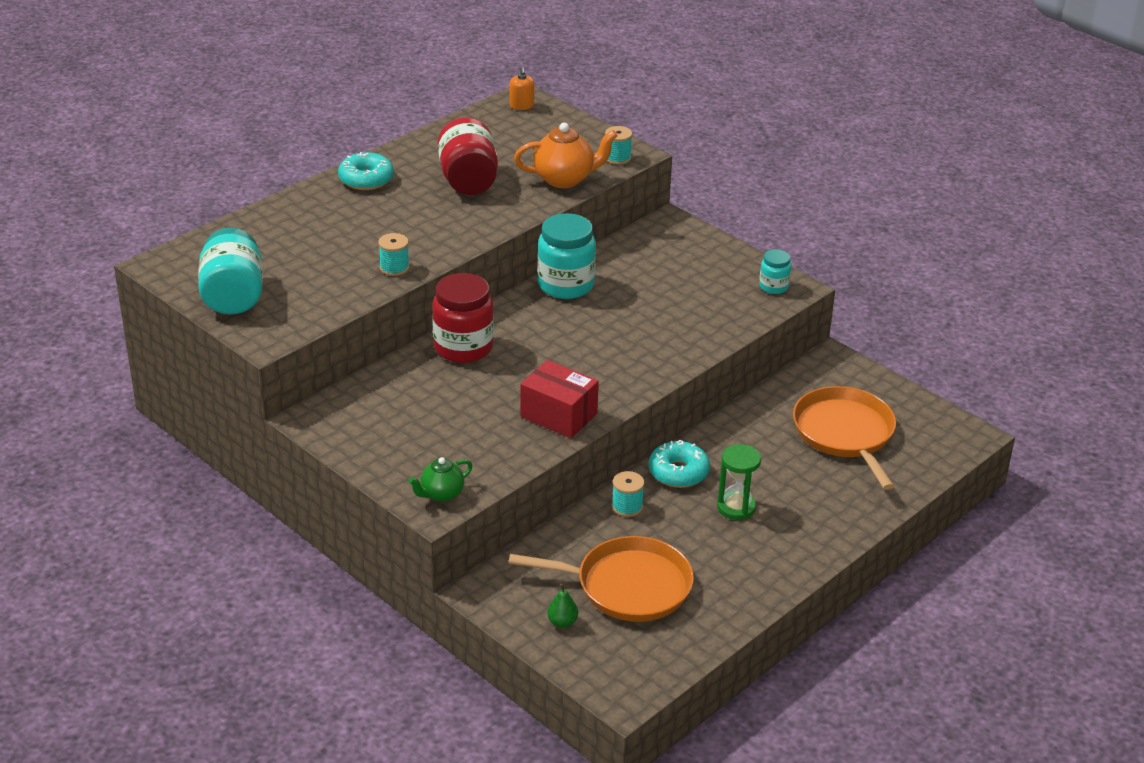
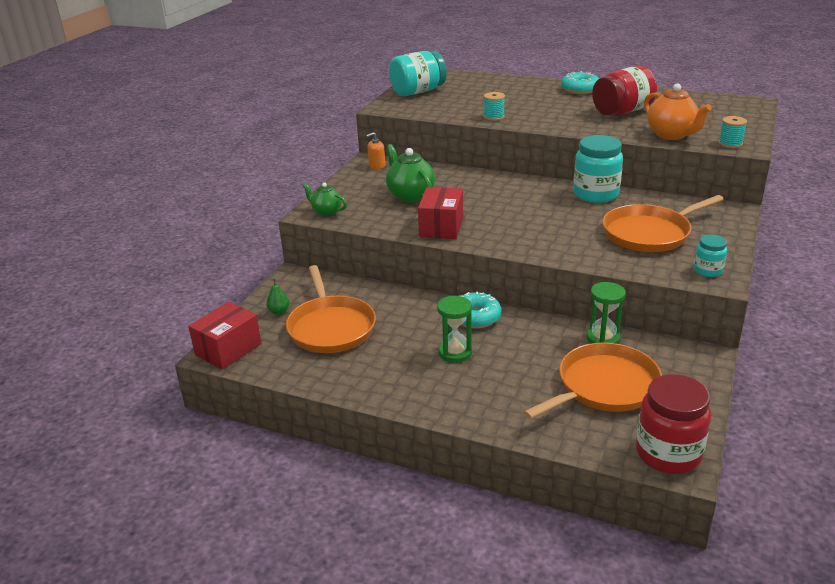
camera: 70 degrees right, 5 degrees down
(454, 414) = (410, 196): none -> green teapot
(463, 347) = (484, 181): red jar -> red jar (668, 453)
(521, 106) = (742, 104): orange soap dispenser -> orange soap dispenser (377, 166)
(621, 682) = (228, 349): none -> red box
(627, 507) = (418, 306): turquoise spool -> none
(679, 288) = (649, 233): none -> orange pan
(770, 404) = (603, 338): none -> green hourglass

